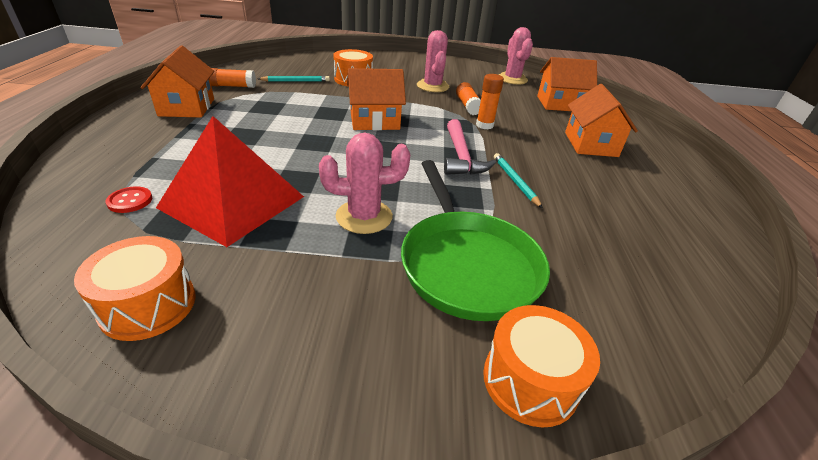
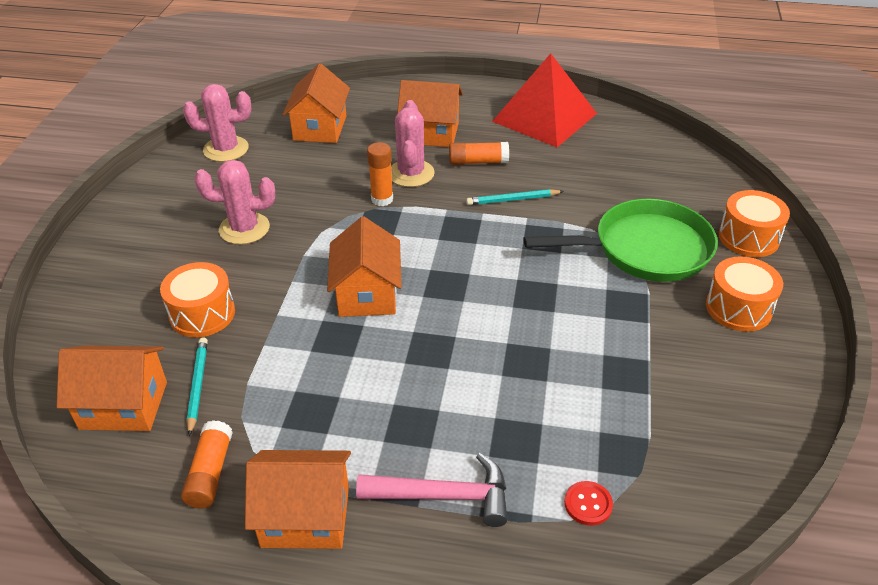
camera: 80 degrees left, 5 degrees up
(148, 305) = (737, 440): orange drum -> orange drum (738, 308)
(232, 202) = (577, 410): red pyramid -> red pyramid (544, 117)
(286, 68) = (123, 405): none -> orange house
(364, 217) = (589, 307): pink cactus -> pink cactus (411, 173)
(461, 156) = (463, 228): pink hammer -> pink hammer (443, 496)
(467, 106) = (321, 204): orange glue stick -> orange glue stick (478, 162)

